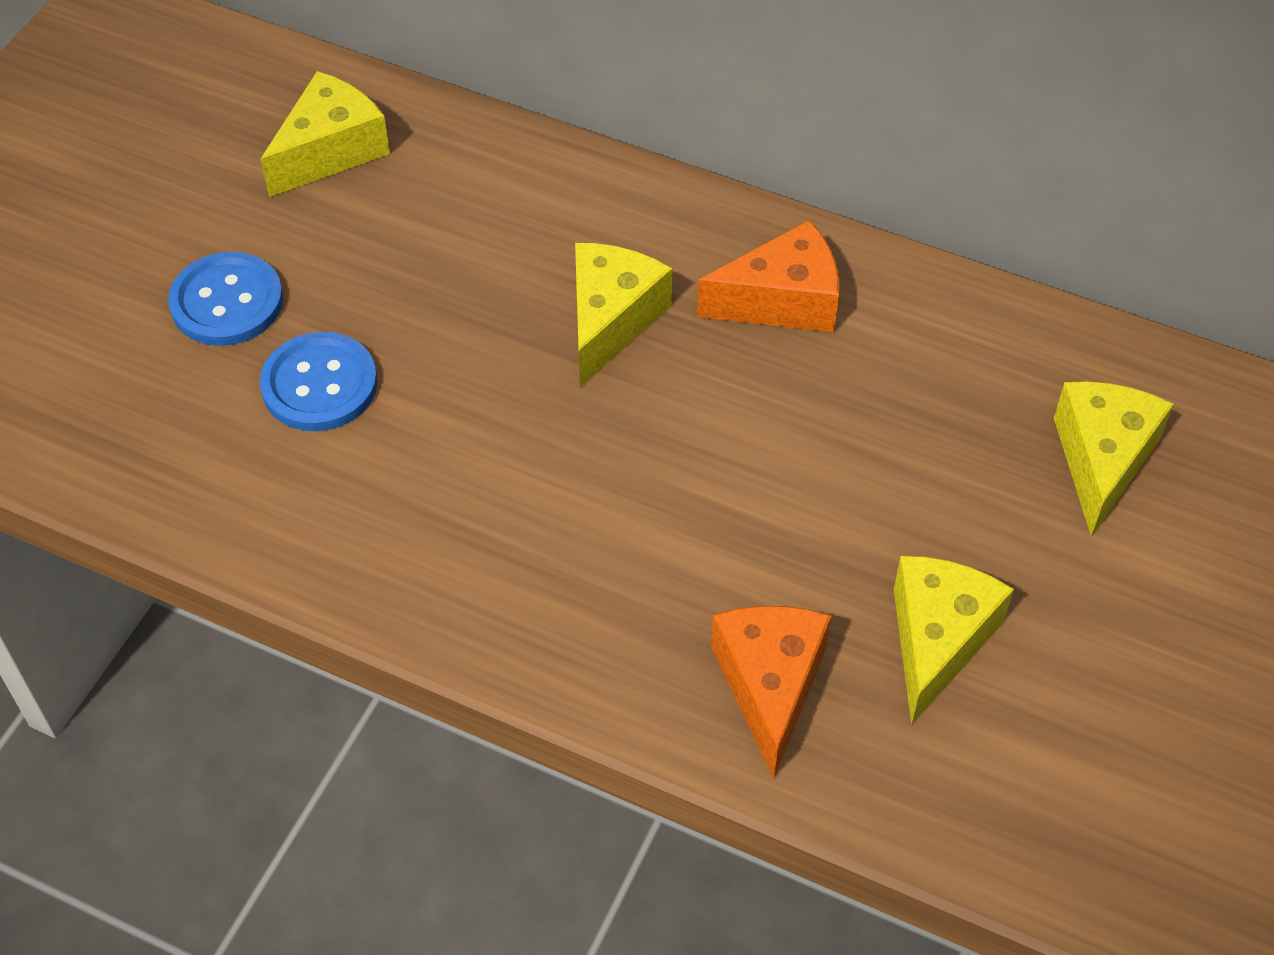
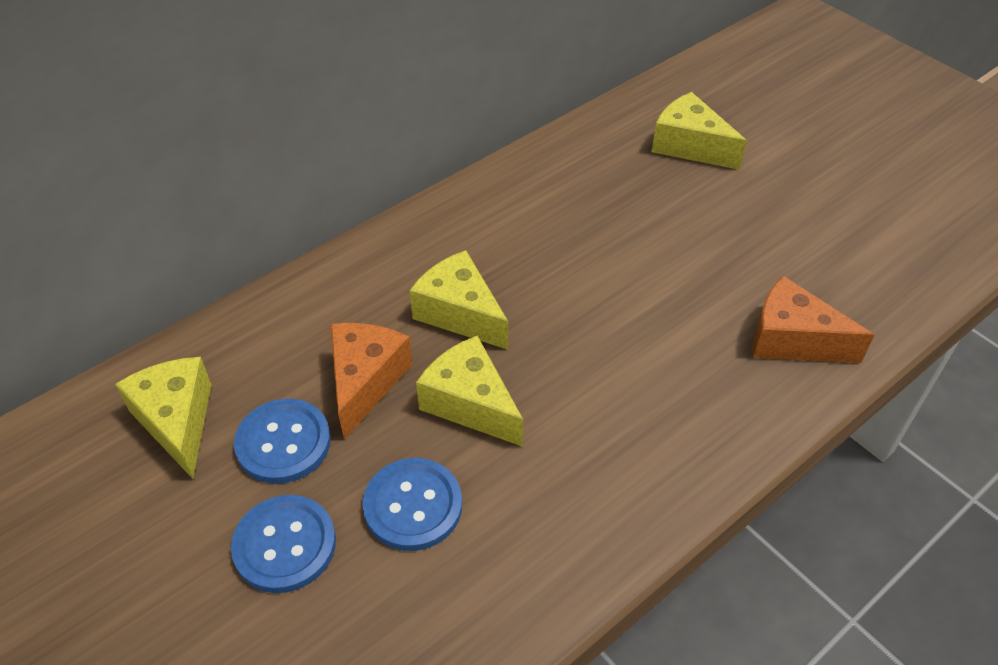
camera: 65 degrees left, 5 degrees down
(346, 245) = (283, 443): none -> blue button
(782, 300) = (497, 226): orange cheese -> orange cheese (365, 381)
(937, 640) = (785, 255): yellow cheese -> yellow cheese (470, 403)

